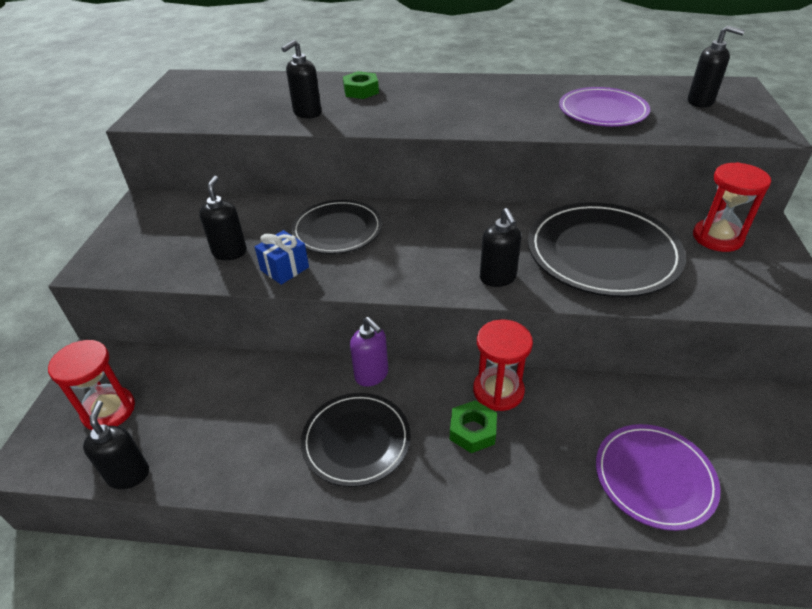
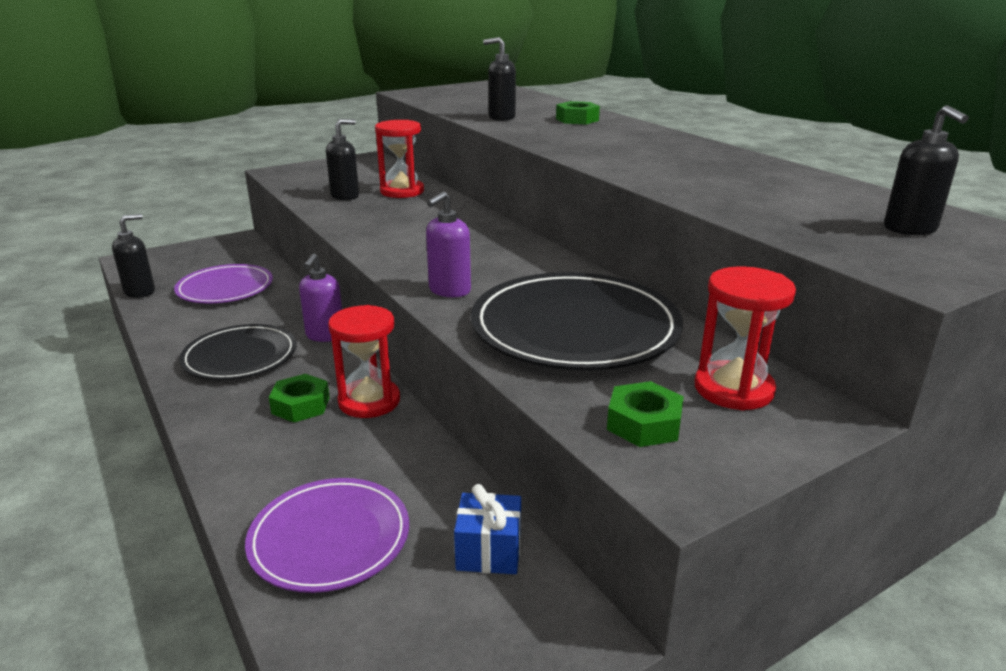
camera: 50 degrees right, 15 degrees down
(109, 410) = (194, 263): red hourglass -> red hourglass (402, 191)
(285, 269) = (348, 216): blue gift -> blue gift (489, 552)
(337, 230) = (427, 216): black plate -> none
(498, 278) = (449, 290): black soap dispenser -> purple soap dispenser
(602, 111) = (752, 193): purple plate -> purple plate (225, 288)
(737, 284) = (644, 423): none -> green nut

